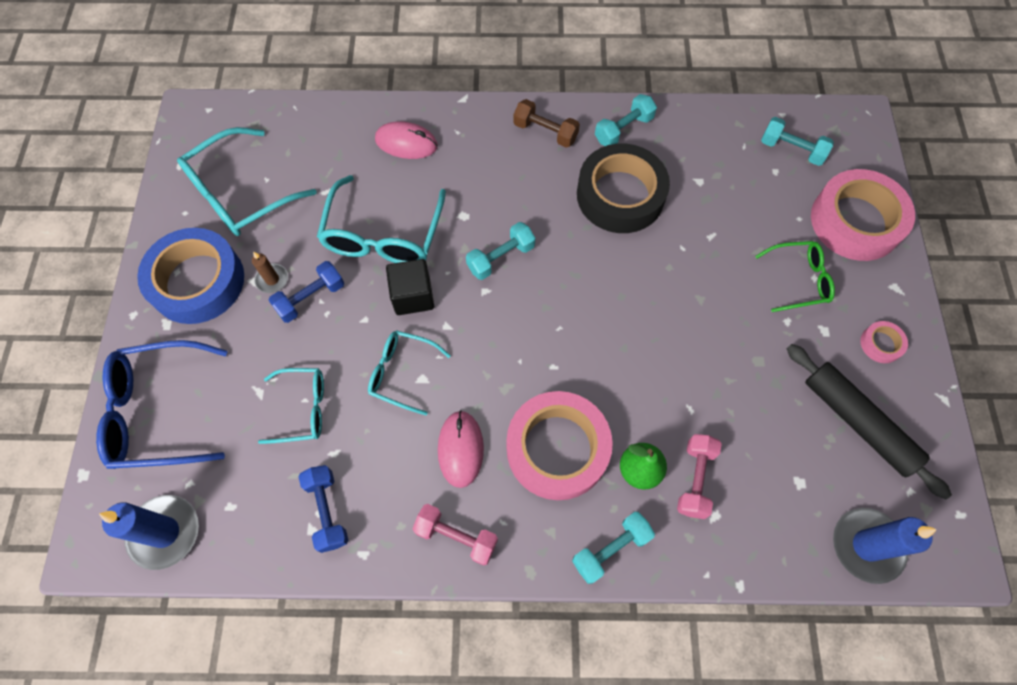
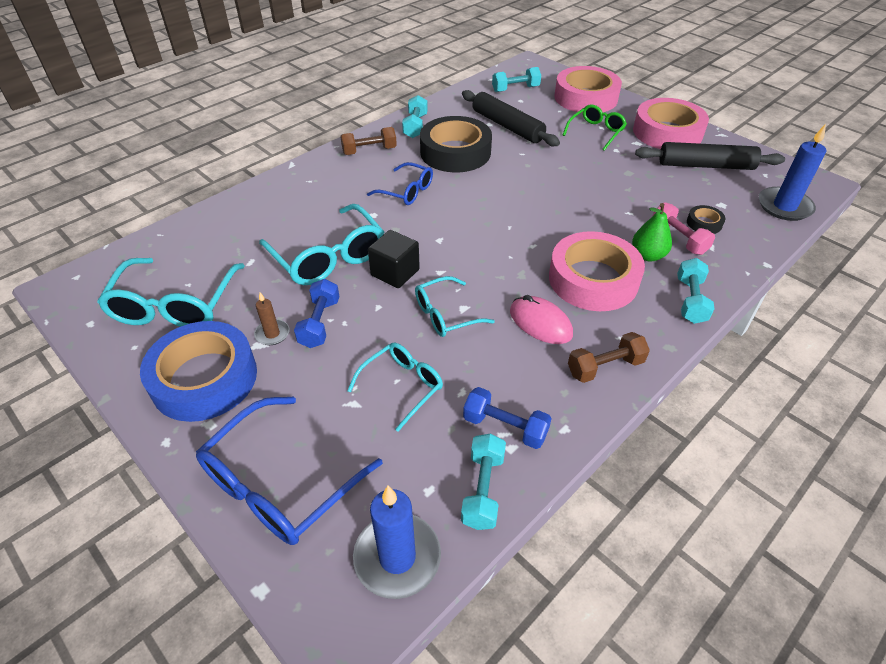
camera: 45 degrees left, 20 degrees down
(406, 143) = (279, 205): pink mouse -> none
(456, 536) = (605, 367): pink dumbbell -> brown dumbbell
(500, 258) = (426, 219): turquoise dumbbell -> turquoise dumbbell (483, 489)
(521, 211) = (407, 191): none -> blue glasses
(714, 198) = (507, 126): none -> black rolling pin
(747, 486) = (704, 223): none -> black tape
(881, 344) = (667, 132): pink tape -> pink tape, size x2.36

